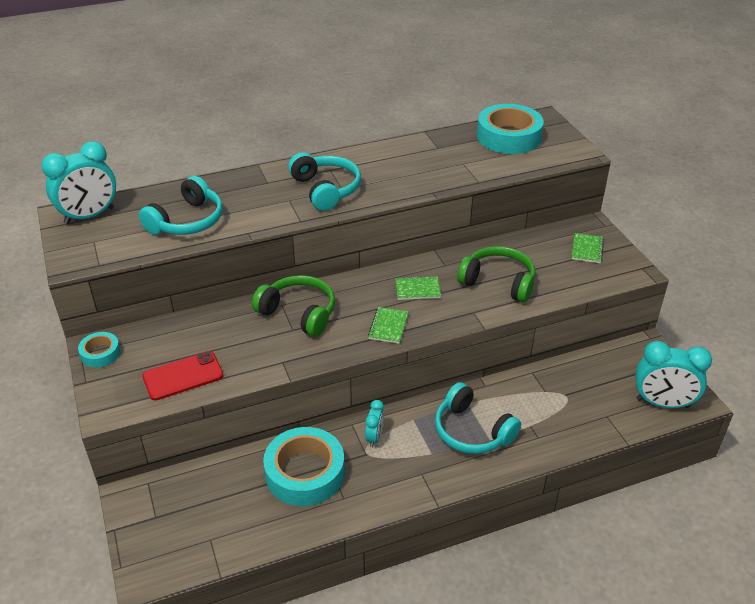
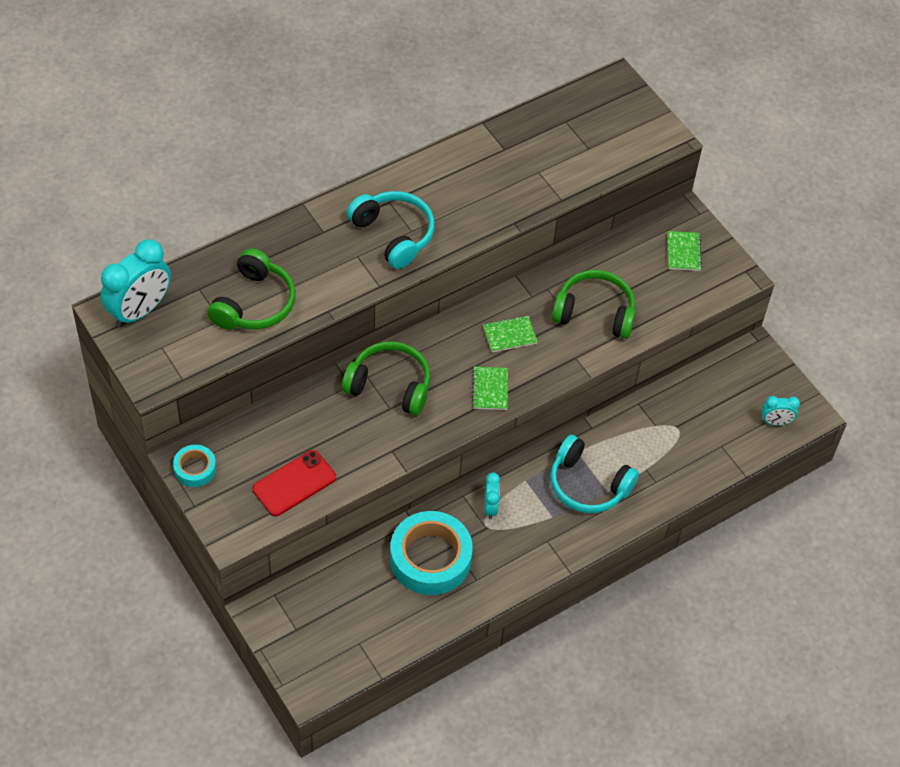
camera: 15 degrees left, 15 degrees up
(187, 221) = (254, 303): turquoise headphones -> green headphones
(508, 137) = (582, 120): turquoise tape -> none
(662, 403) = (776, 422): turquoise clock -> turquoise clock, size x0.51

